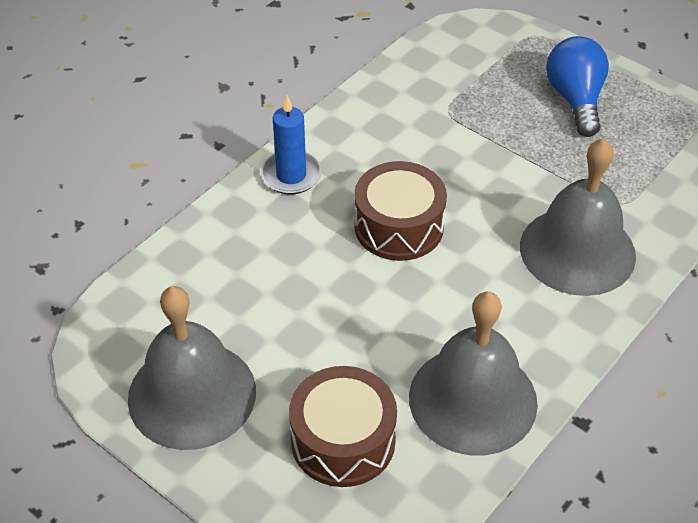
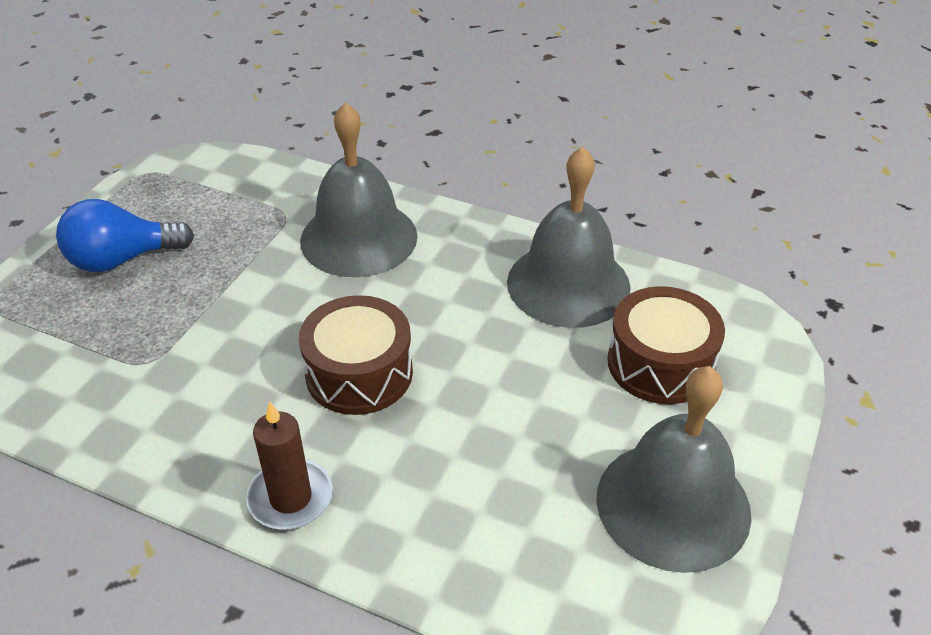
camera: 105 degrees left, 5 degrees down
(291, 175) = (290, 498): blue candle -> brown candle

